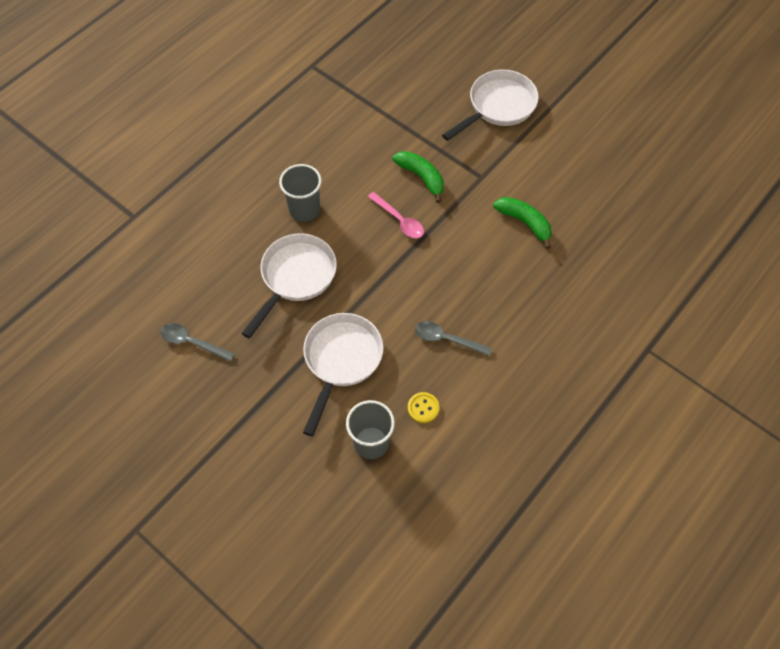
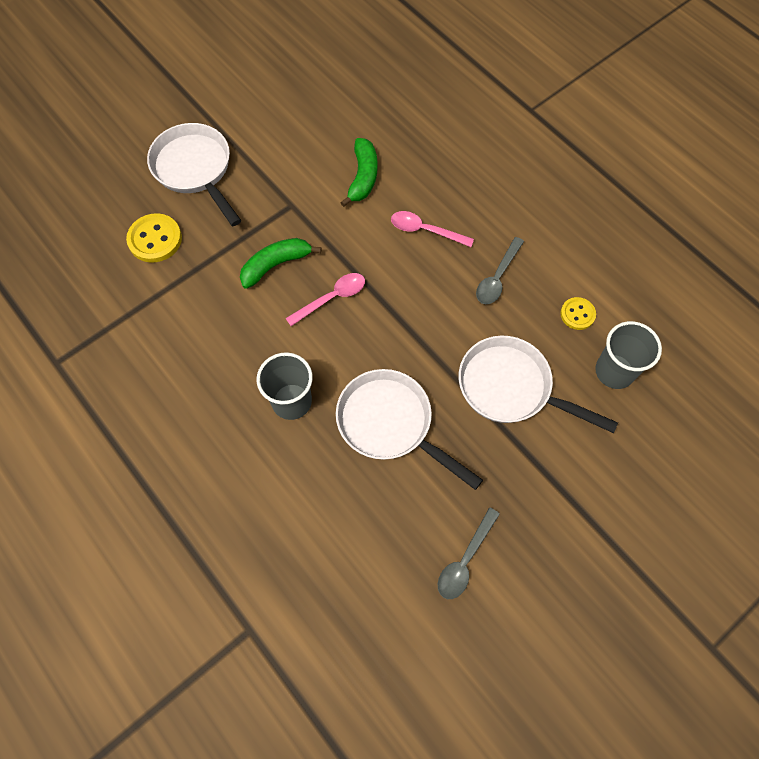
camera: 80 degrees left, 5 degrees up
(426, 96) = (155, 239): none -> yellow button
(482, 277) = (425, 230): none -> pink spoon
(525, 223) = (363, 177): green banana -> green banana turned 135 degrees clockwise

